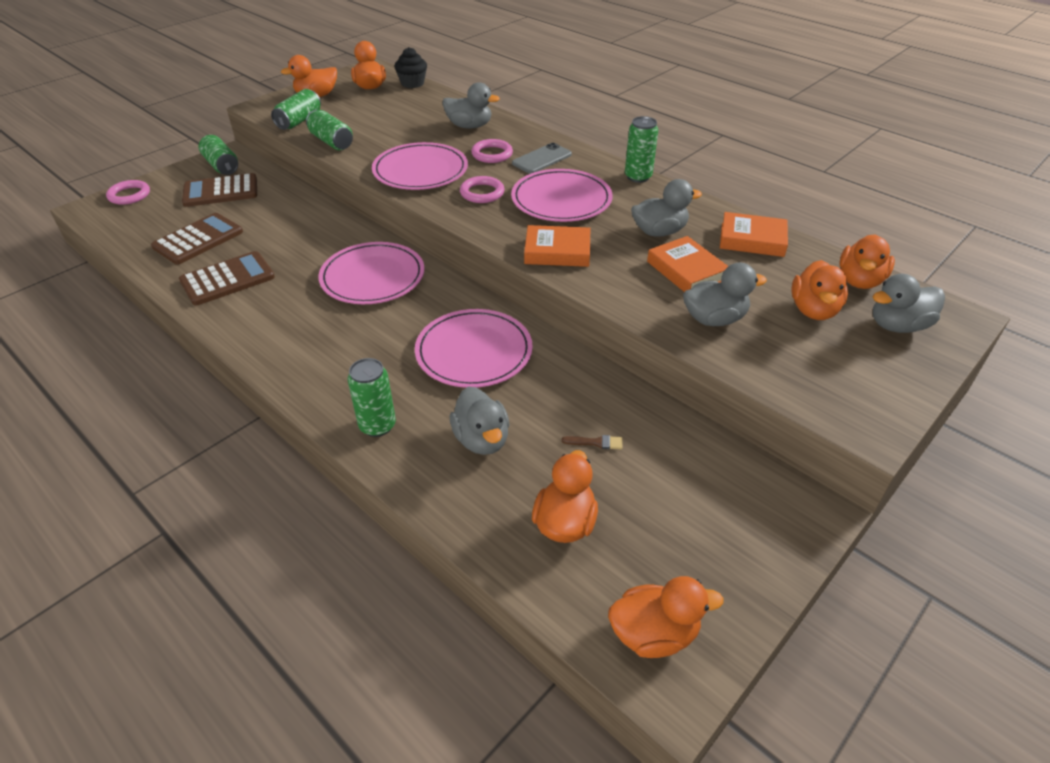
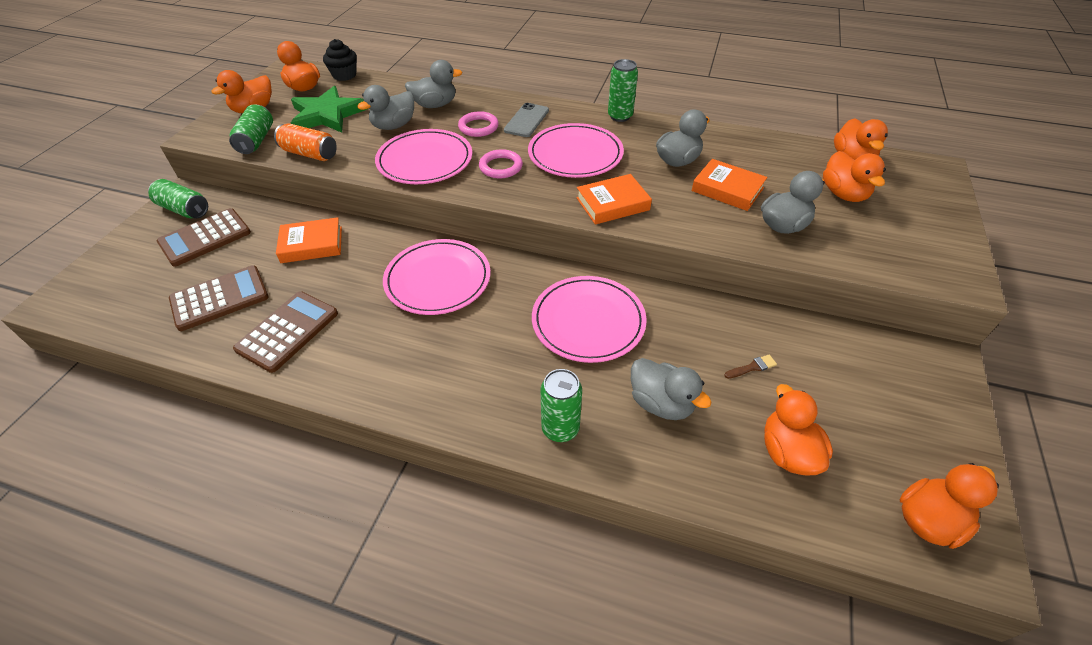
camera: 25 degrees left, 5 degrees up
(129, 195) = (96, 273): pink ring -> none
(198, 239) = (220, 298): brown calculator -> brown calculator turned 45 degrees clockwise
(331, 142) = (310, 154): green can -> orange can
(371, 113) = (327, 115): none -> green star
(752, 240) = (751, 147): orange book -> orange book (312, 244)
(897, 326) = (906, 188): grey duck -> grey duck (394, 126)

